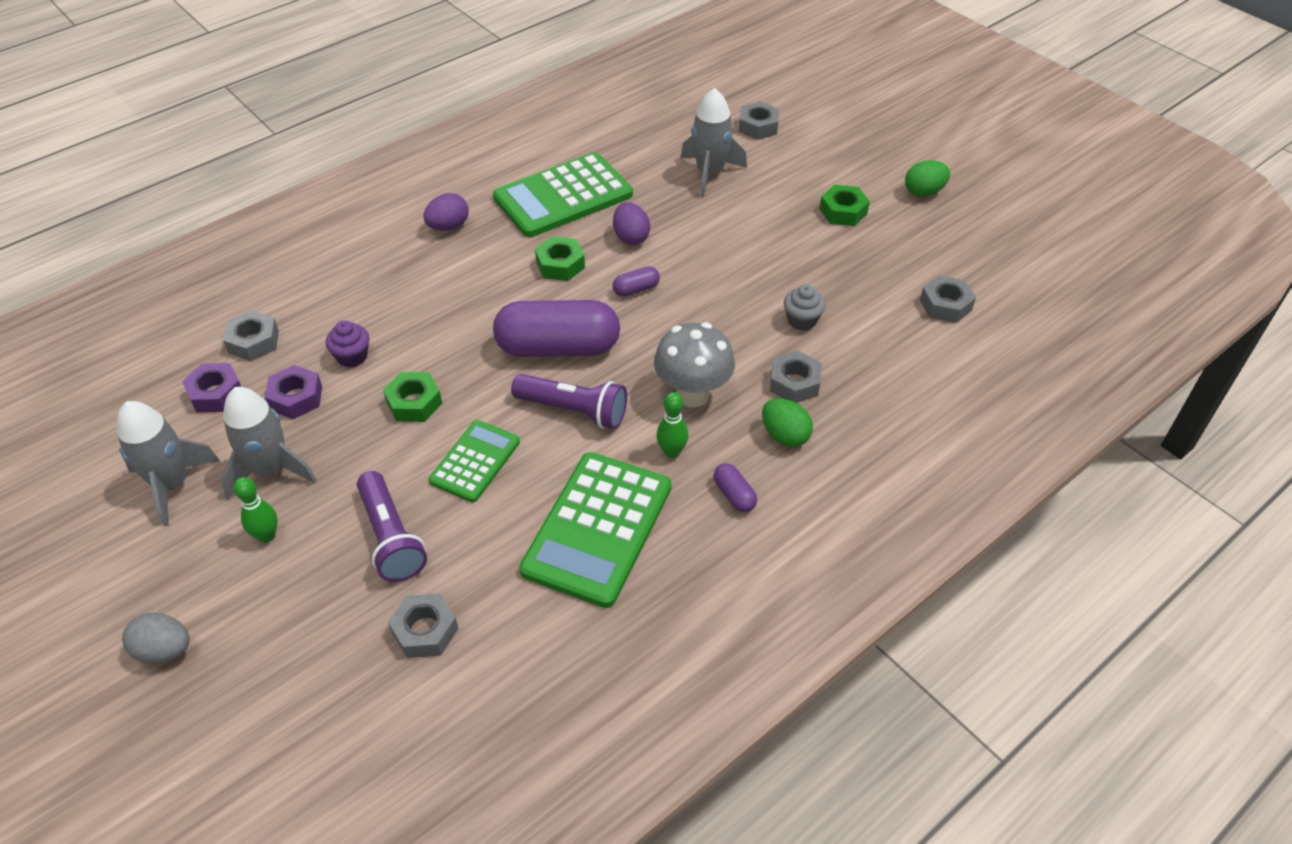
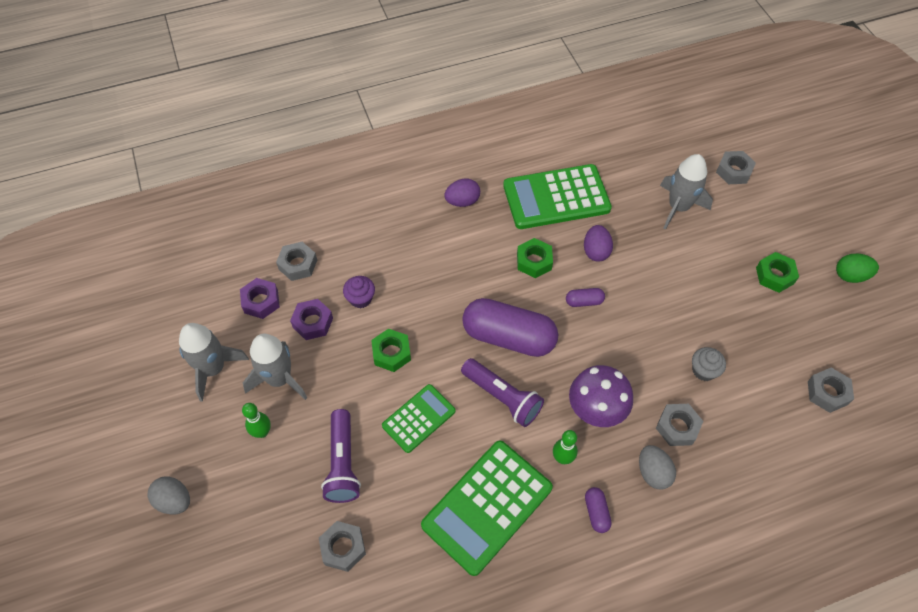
camera: 20 degrees right, 10 degrees up
(692, 394) = (595, 412): grey mushroom -> purple mushroom
(784, 436) = (653, 473): green egg -> grey egg

